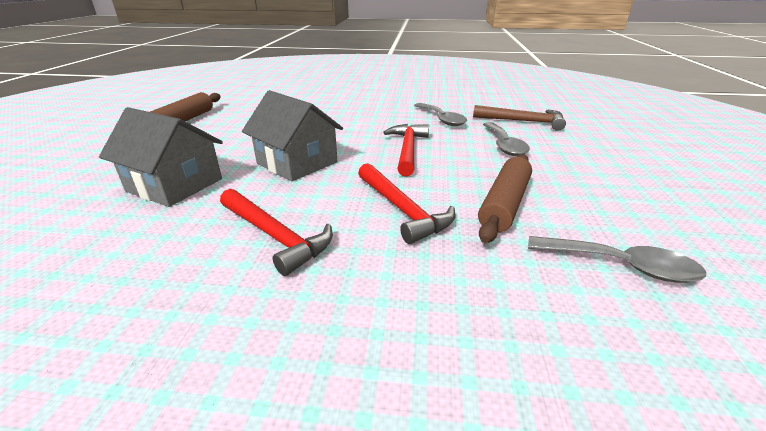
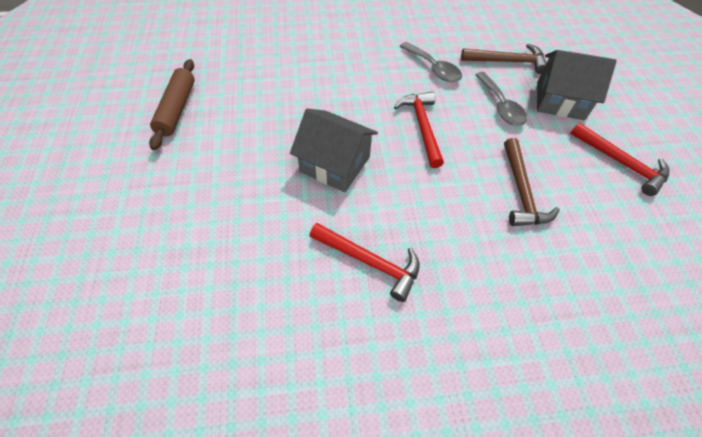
camera: 15 degrees left, 25 degrees up
(175, 185) = (247, 215): grey house -> grey house (560, 100)
(402, 209) = (449, 212): red hammer -> red hammer (621, 163)
(504, 204) = (521, 191): brown rolling pin -> brown hammer
(621, 266) = (608, 244): grey spoon -> none

